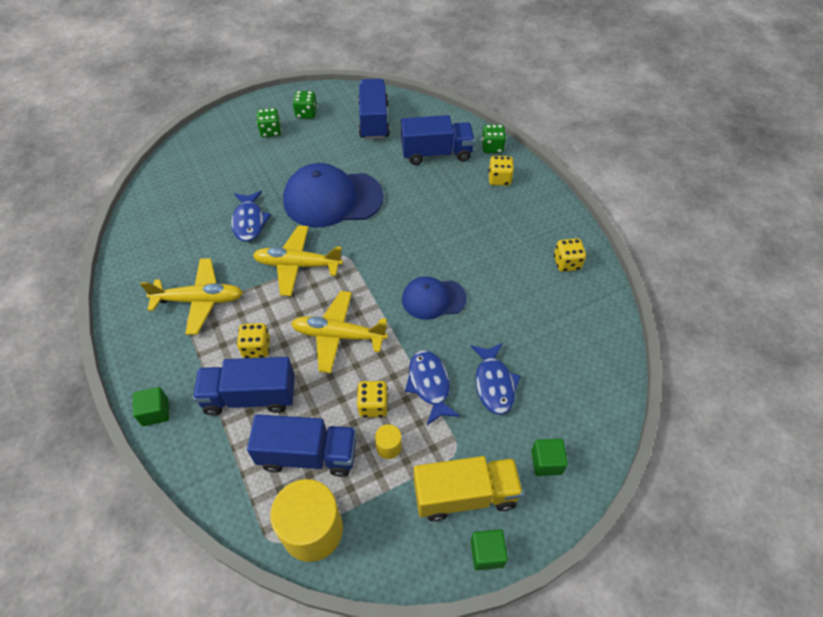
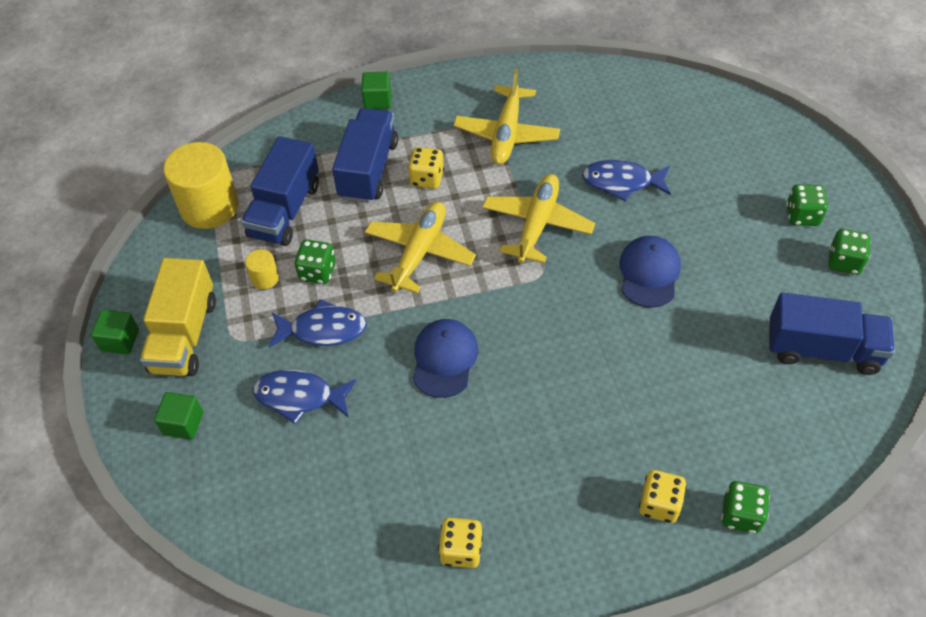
camera: 105 degrees right, 0 degrees up
(332, 199) = (649, 273): blue cap -> blue cap, size x0.58
(373, 405) = (317, 272): yellow dice -> green dice
(436, 153) = (733, 424): blue truck -> none

